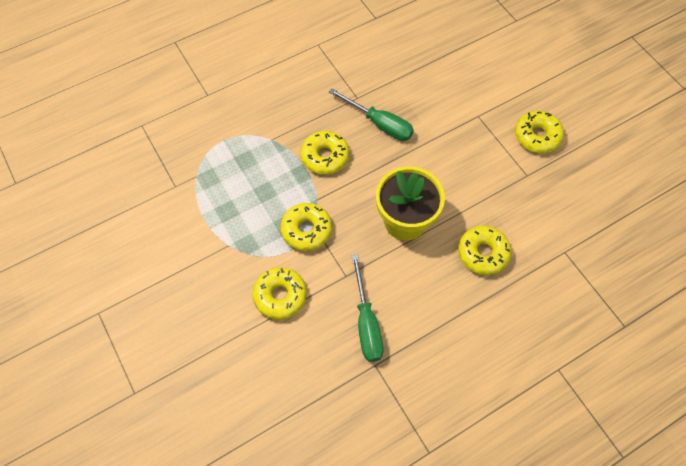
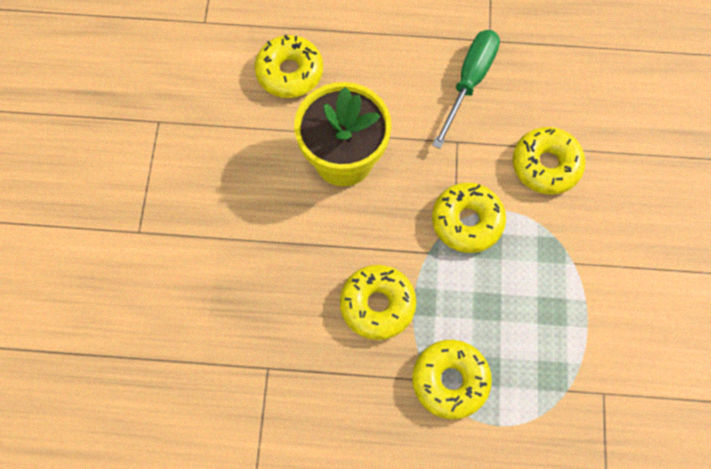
camera: 145 degrees left, 5 degrees up
(379, 124) = (270, 305): green screwdriver -> none
(537, 136) = (98, 158): yellow donut -> yellow donut (450, 381)

